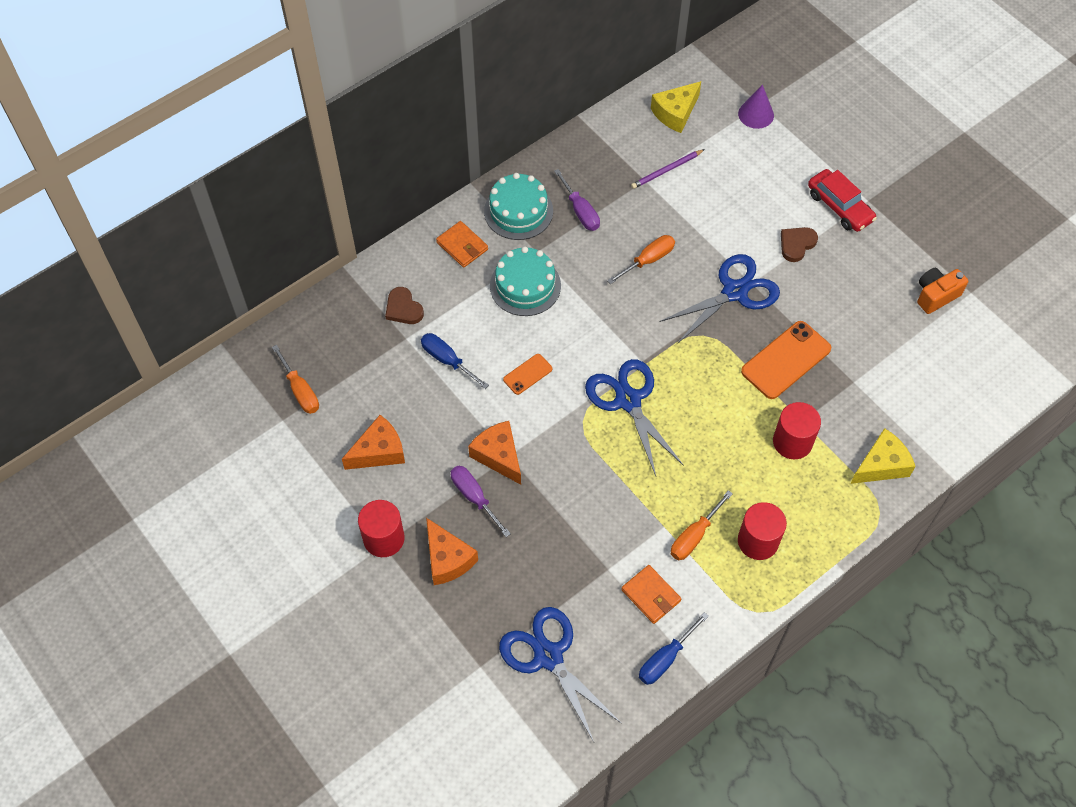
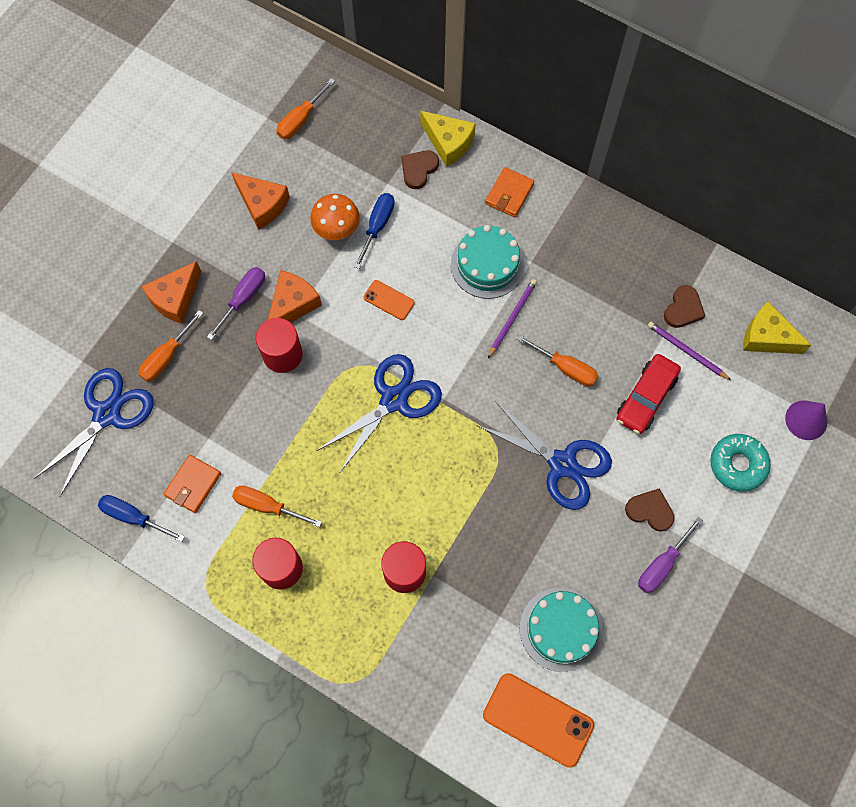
camera: 70 degrees right, 10 degrees up
(384, 538) = (179, 240): red cylinder -> red cylinder (282, 354)
(435, 395) = (337, 229): none -> orange mushroom
(508, 584) = (167, 356): none -> orange screwdriver
(518, 211) = (572, 229): turquoise cake -> turquoise cake (560, 629)
(580, 211) = (597, 285): purple screwdriver -> purple screwdriver (662, 564)
(585, 284) = (512, 318): none -> purple pencil
(627, 159) = (683, 309): none -> brown heart
(777, 172) = (737, 464): none -> turquoise donut
(786, 360) = (499, 539): orange phone -> orange phone (538, 719)
(839, 207) = (721, 543): red car -> red car (646, 397)
(881, 465) = (409, 670): yellow cheese -> yellow cheese (448, 143)
(936, 295) = (647, 679): orange camera -> none

